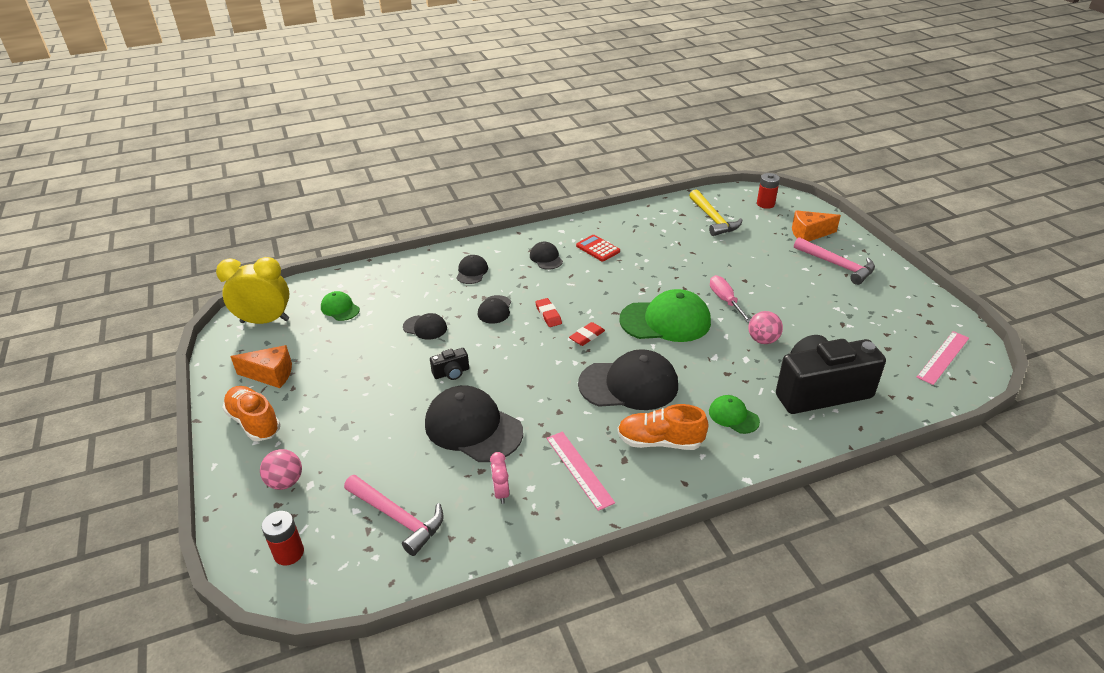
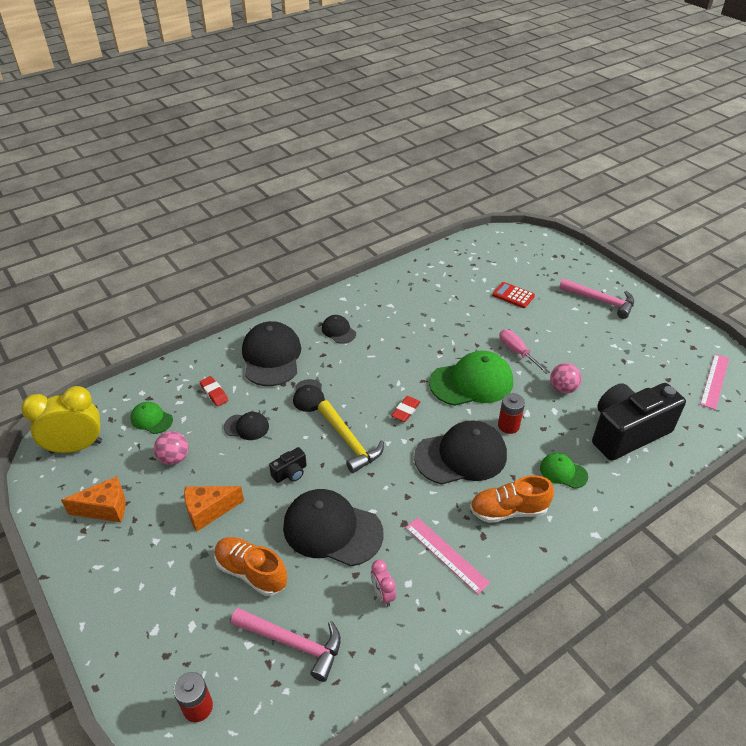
camera: 15 degrees left, 5 degrees up
(254, 422) = (107, 567): orange shoe -> orange shoe (251, 572)
(285, 482) = (165, 628): pink ball -> pink ball (174, 458)
(472, 272) = (271, 357): black cap -> black cap, size x2.00
(548, 315) = (362, 393): red eraser -> red eraser (214, 393)
(598, 249) = (384, 313): red calculator -> red calculator (513, 295)
(713, 219) = (479, 267): yellow hammer -> yellow hammer (350, 442)
(765, 204) = (519, 245): red battery -> red battery (508, 425)
(809, 234) = (567, 272): orange cheese -> orange cheese (208, 511)

